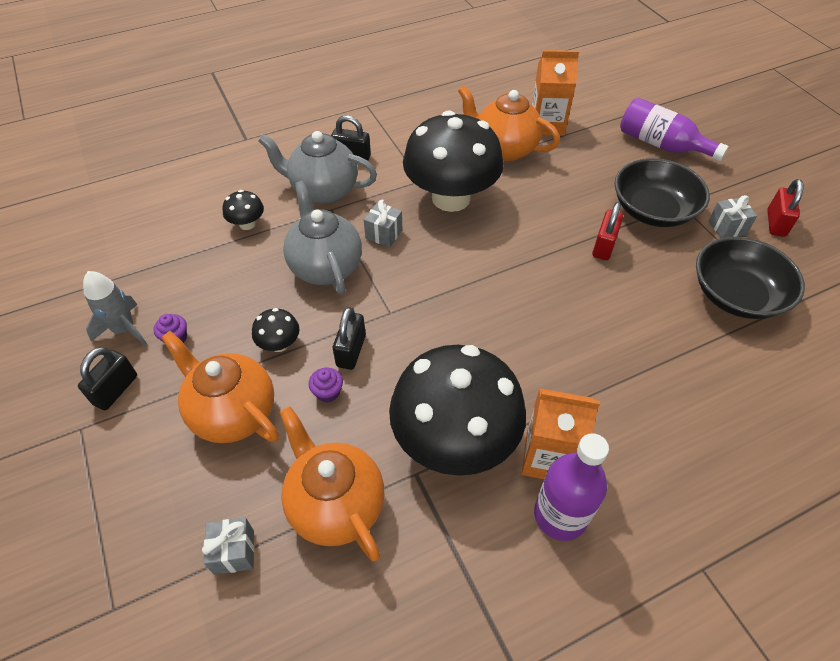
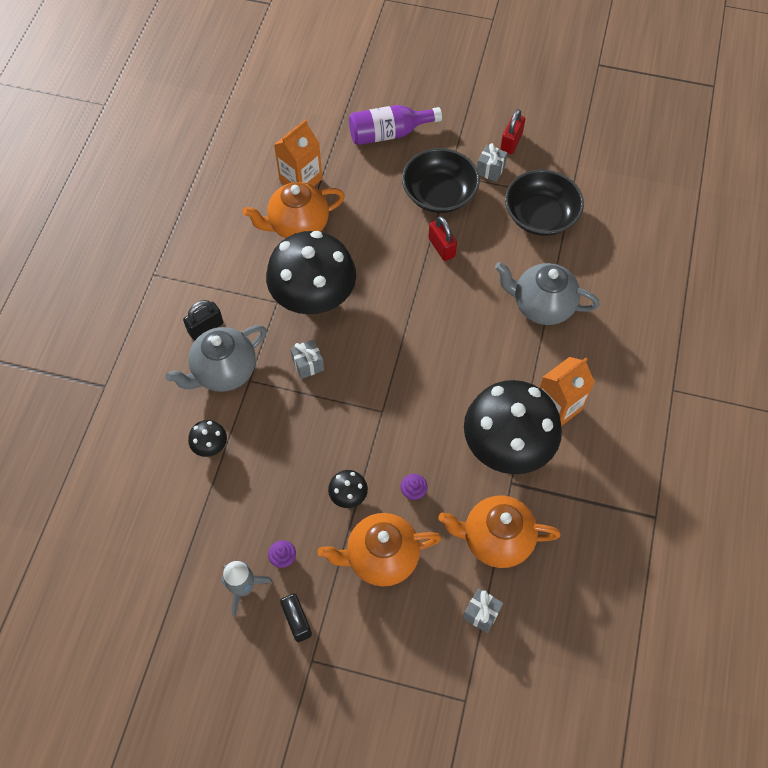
camera: 50 degrees left, 10 degrees up
(325, 266) = (304, 422): grey teapot -> grey teapot (541, 306)
(351, 351) = (392, 456): black padlock -> none
(560, 515) = (594, 430): purple bottle -> none
(776, 223) = (511, 142): red padlock -> red padlock turned 60 degrees clockwise

